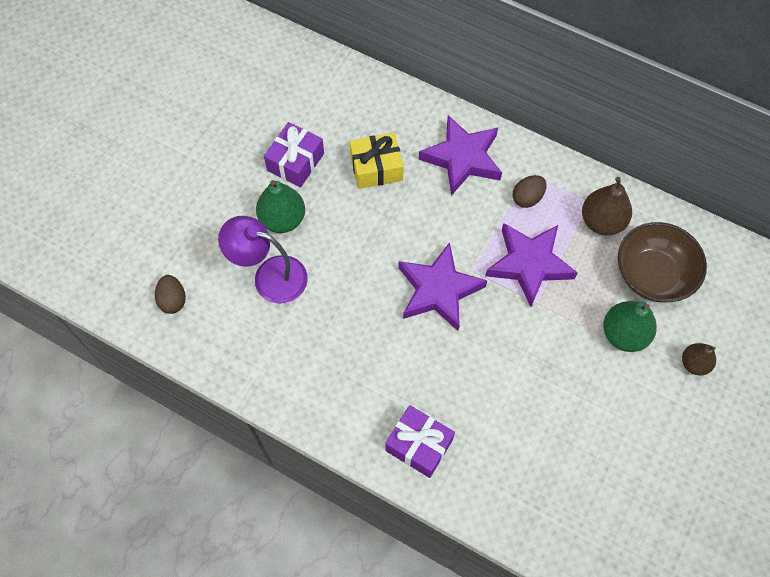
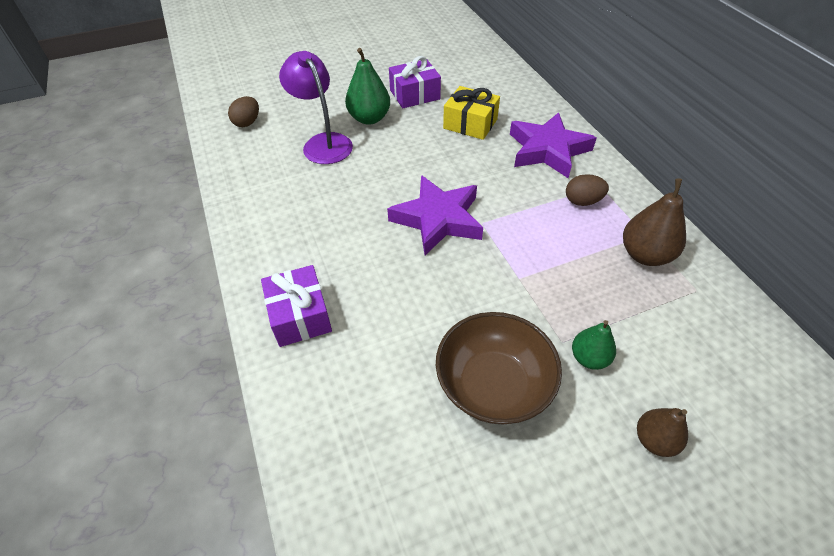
camera: 40 degrees right, 15 degrees down
(529, 264) = (539, 247): purple star -> none
(624, 334) = (589, 358): green pear -> green pear, size x0.63
(653, 274) = (668, 327): brown bowl -> brown bowl (493, 385)

